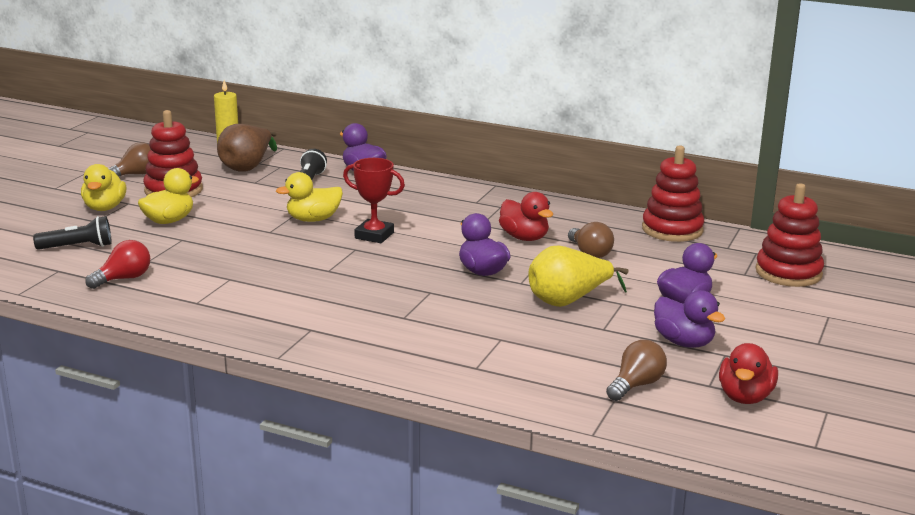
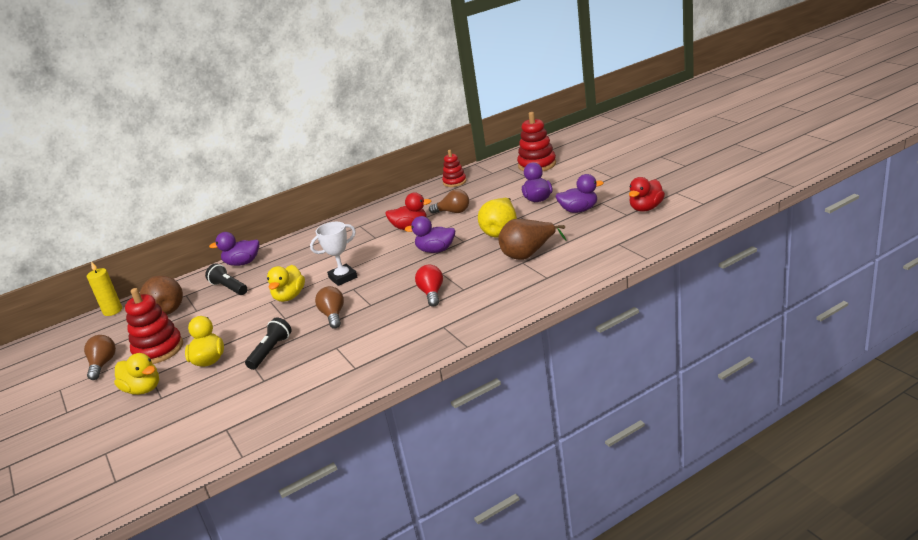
camera: 50 degrees left, 5 degrees up
(78, 247) = (196, 413): black flashlight -> black flashlight (270, 351)
(123, 279) = (280, 396): red light bulb -> red light bulb (432, 293)
(374, 235) = (343, 277): red trophy -> white trophy
(525, 337) = (528, 254): none -> brown pear
(636, 385) = (609, 234): brown light bulb -> brown light bulb (333, 315)
(672, 229) = (454, 182): red stacking toy -> red stacking toy, size x0.62
(745, 397) = (646, 208): red duck -> red duck turned 75 degrees clockwise

